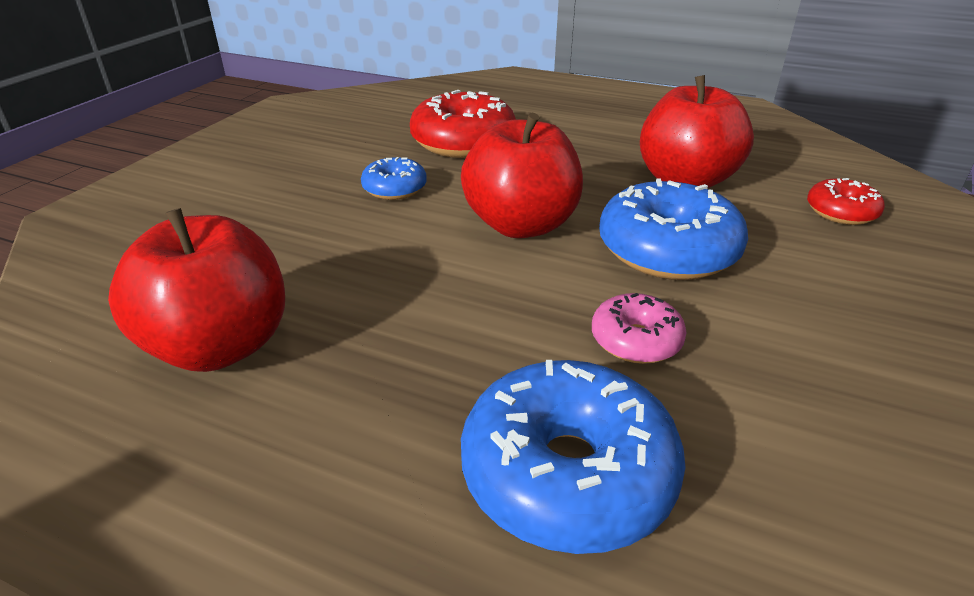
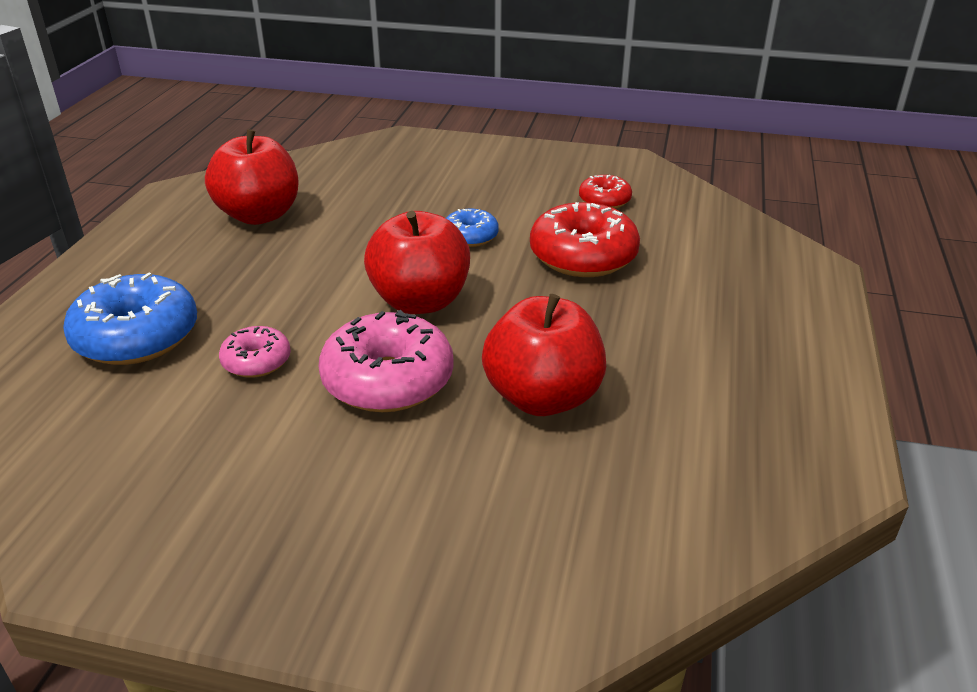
camera: 80 degrees right, 0 degrees up
(667, 251) = (388, 380): blue donut -> pink donut
(841, 212) = (496, 515): red donut -> red donut (604, 200)

